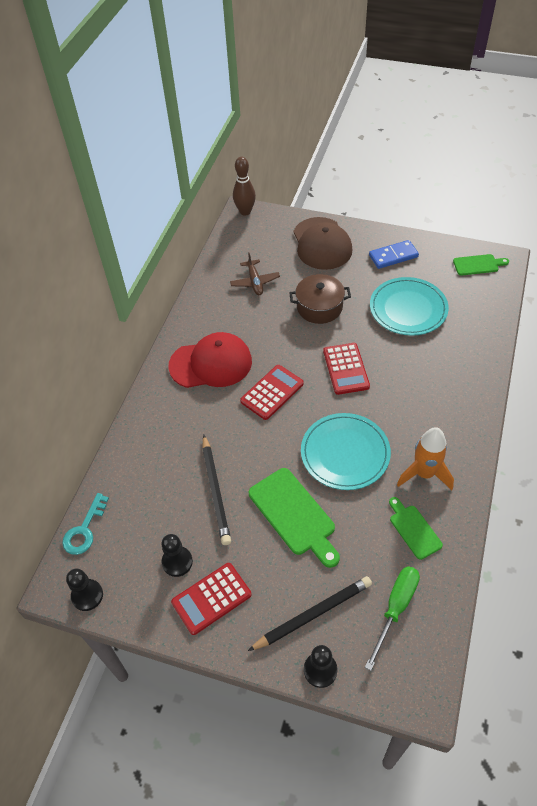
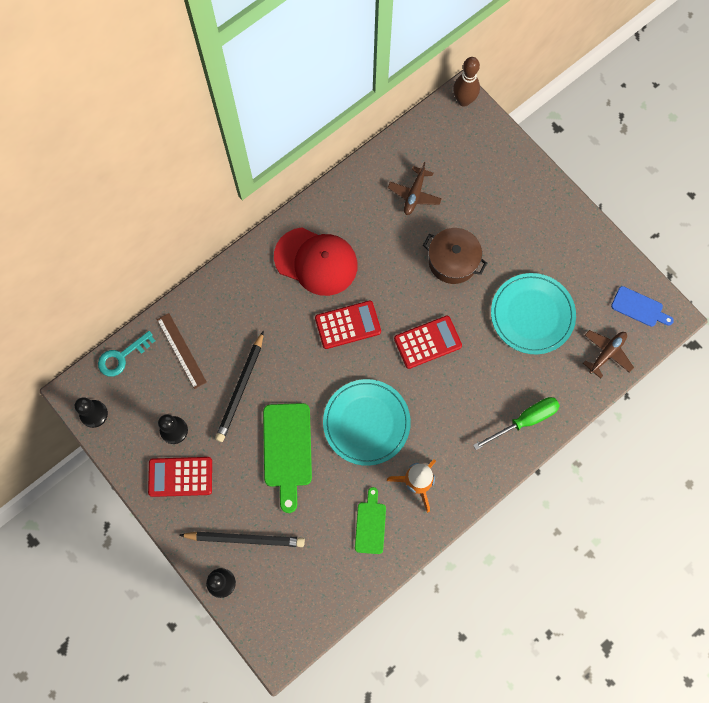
camera: 30 degrees right, 20 degrees up
(139, 492) = (181, 350): none -> brown ruler
(322, 244) = (509, 188): brown cap -> none
(346, 369) = (427, 342): red calculator -> red calculator turned 135 degrees counterclockwise
(393, 256) = (566, 246): blue domino -> none
(395, 608) = (308, 576): green screwdriver -> green screwdriver (525, 421)
(478, 265) = (639, 307): green cutting board -> blue cutting board
(483, 303) = (606, 353): none -> brown plane

